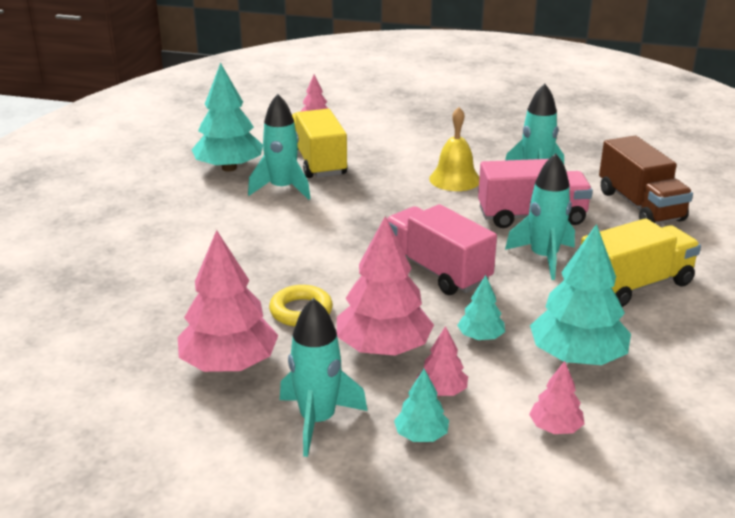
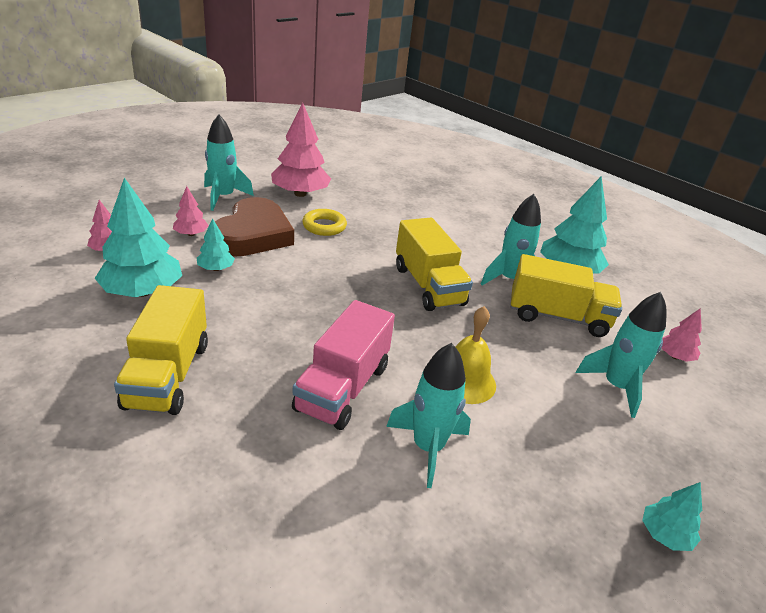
camera: 115 degrees right, 5 degrees up
(346, 220) = (428, 286): none -> yellow truck
(383, 348) = (253, 234): pink tree -> brown heart
(421, 435) = (170, 215): turquoise tree -> turquoise tree (664, 535)
(436, 270) = (312, 290): pink truck -> none
(543, 258) = (268, 351): turquoise rocket -> turquoise rocket (616, 387)
(640, 206) = (282, 496): brown truck -> none

